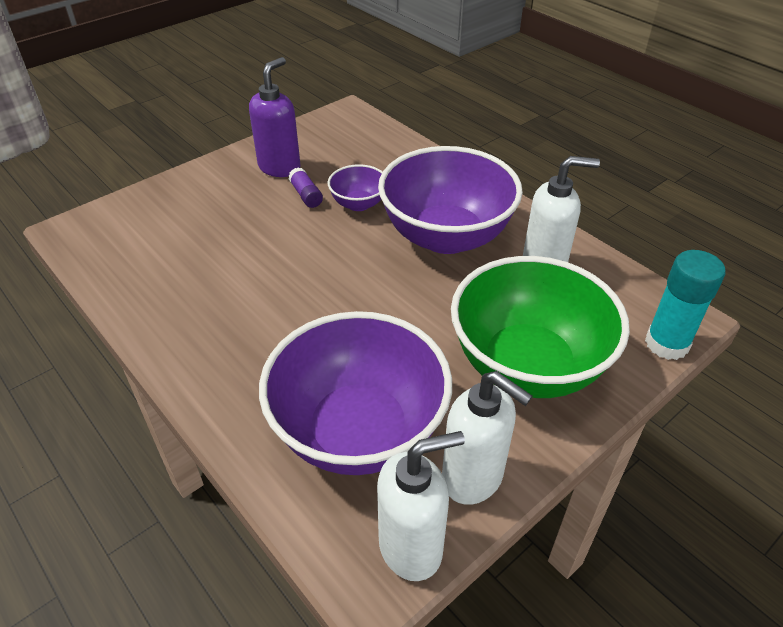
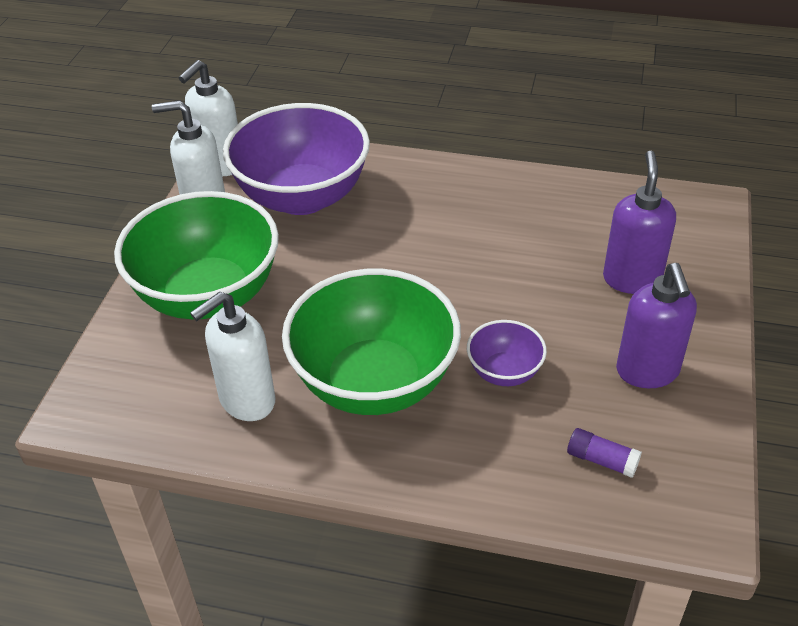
camera: 145 degrees right, 0 degrees up
(206, 213) = (631, 279): none -> purple soap dispenser
(306, 195) = (570, 352): purple glue stick -> purple glue stick (601, 460)
(446, 236) = (374, 382): purple bowl -> green bowl
(666, 344) = (89, 376): turquoise glue stick -> none

